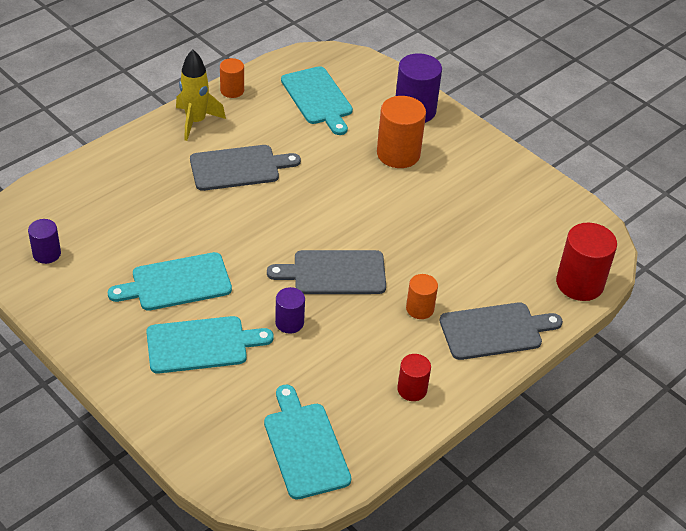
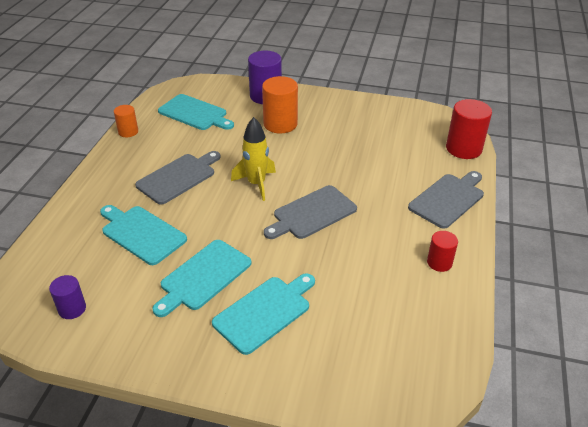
camera: 30 degrees left, 5 degrees down
(196, 121) = (118, 161): yellow rocket -> yellow rocket (256, 184)
(289, 322) = (314, 262): purple cylinder -> none
(305, 446) = (412, 344): turquoise cutting board -> turquoise cutting board (141, 233)
(420, 309) = (389, 209): orange cylinder -> none

